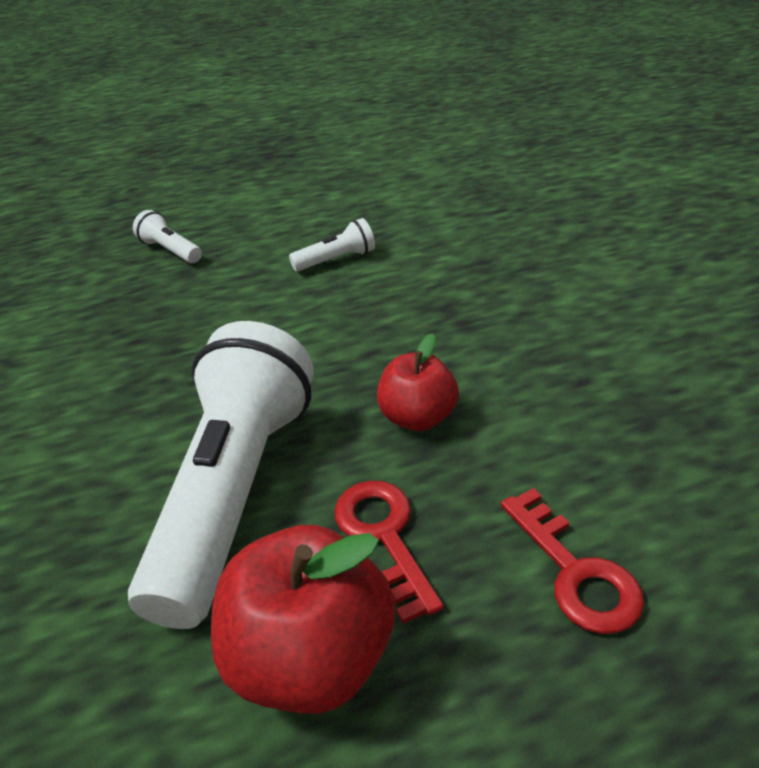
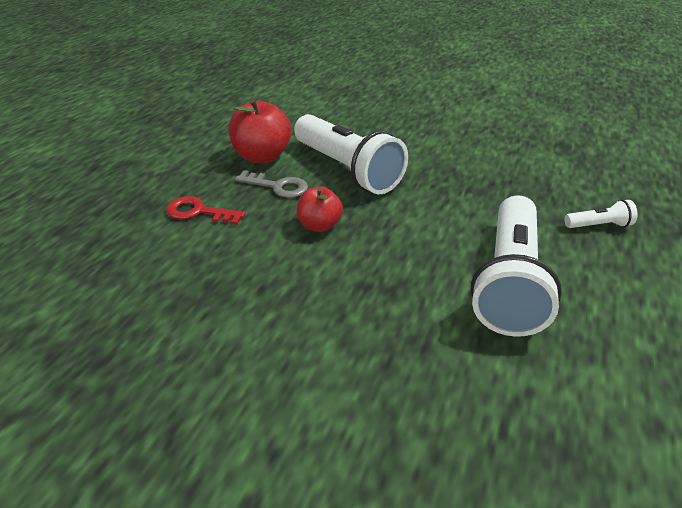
camera: 130 degrees right, 0 degrees up
(336, 260) = (508, 281): white flashlight -> white flashlight, size x2.42
(384, 536) = (278, 186): red key -> grey key

